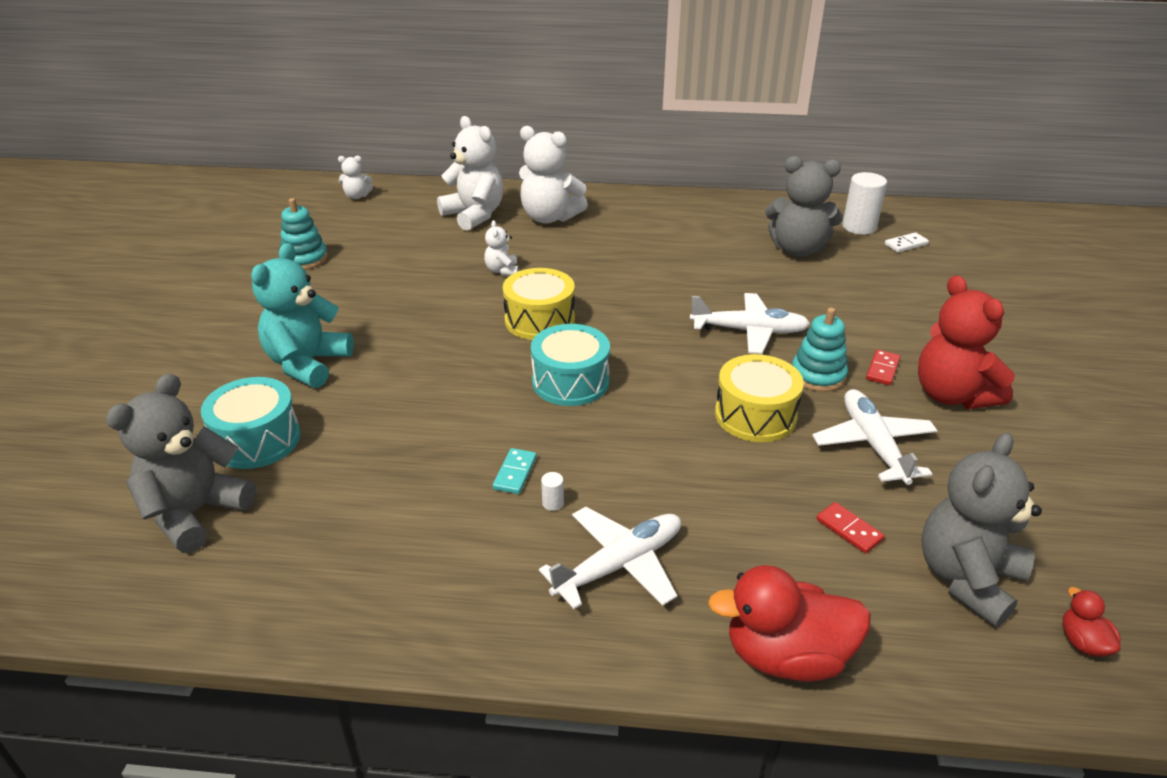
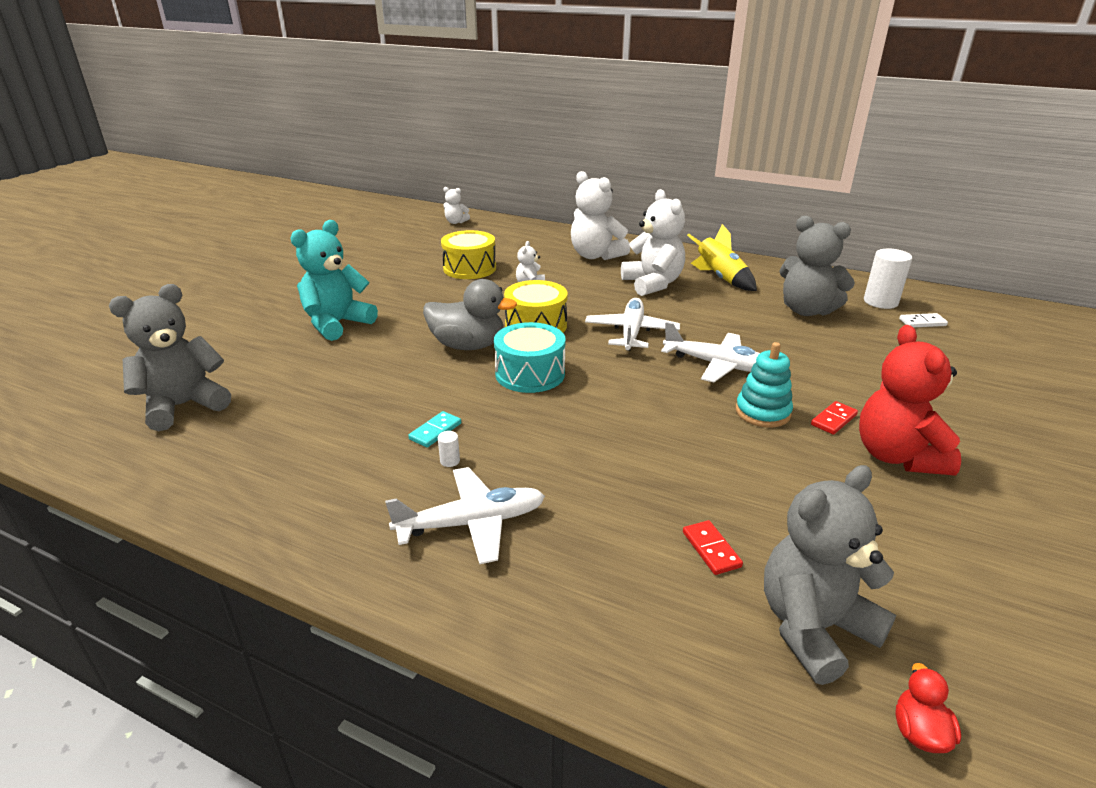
camera: 20 degrees right, 5 degrees down
(257, 440) = (263, 367): turquoise drum -> none
(305, 259) = (388, 256): turquoise stacking toy -> none
(474, 215) = (536, 246): white teddy bear -> white teddy bear (652, 284)
(481, 361) = (468, 345): none -> grey duck
(695, 225) = (720, 278): none -> yellow rocket
(755, 415) = (679, 432): yellow drum -> yellow drum (469, 268)
(786, 656) = (574, 644): red duck -> none
(873, 445) = (784, 481): white plane -> white plane (631, 333)

